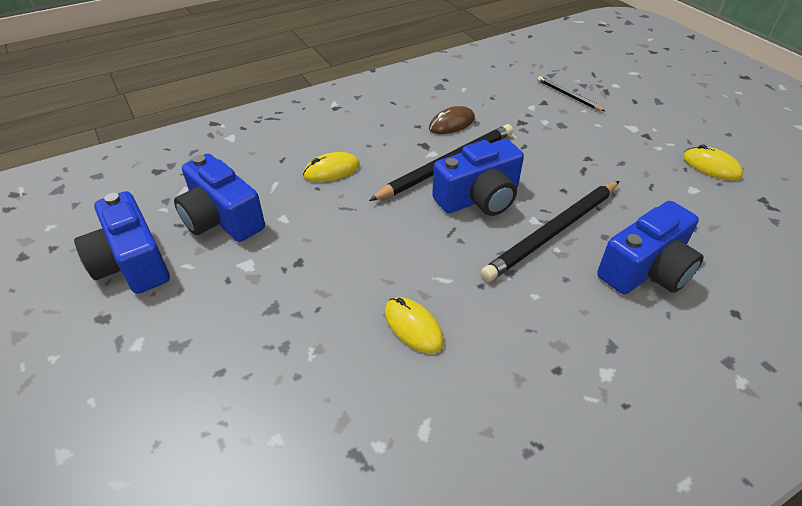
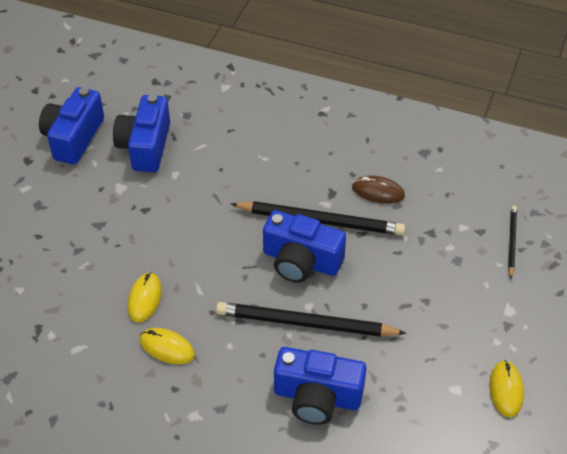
camera: 50 degrees right, 5 degrees up
(331, 170) = (246, 163): yellow mouse -> yellow mouse (167, 347)

